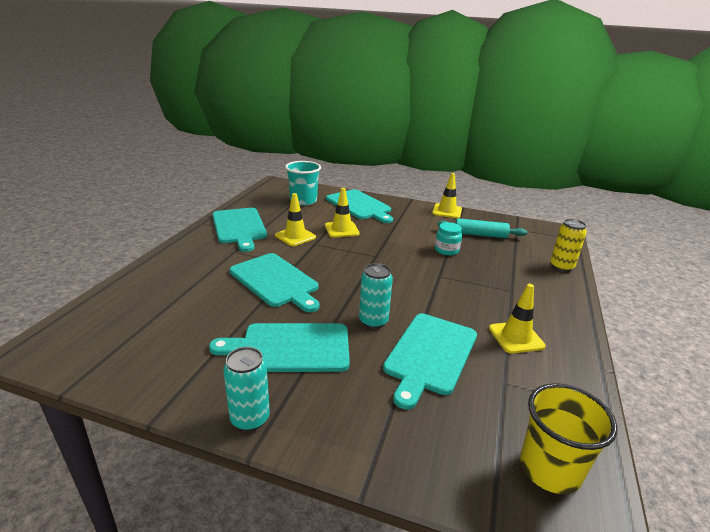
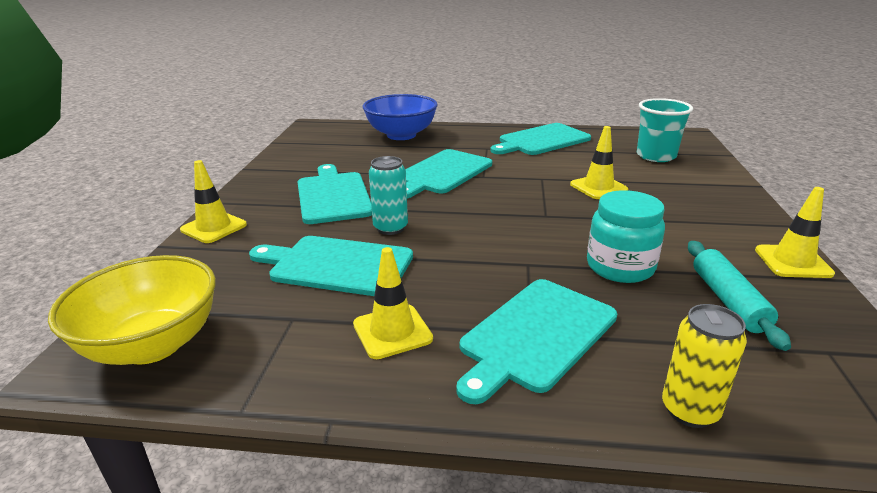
camera: 80 degrees right, 0 degrees up
(152, 288) = (401, 135): none -> blue bowl
(250, 419) = (244, 195): turquoise can -> none
(295, 236) = (549, 166): yellow traffic cone -> yellow traffic cone (214, 227)
(360, 205) = (696, 189): turquoise cutting board -> turquoise cutting board (536, 335)
(446, 250) = (620, 267): turquoise jar -> turquoise jar, size x1.56
(550, 469) = (152, 345): yellow cup -> yellow bowl

